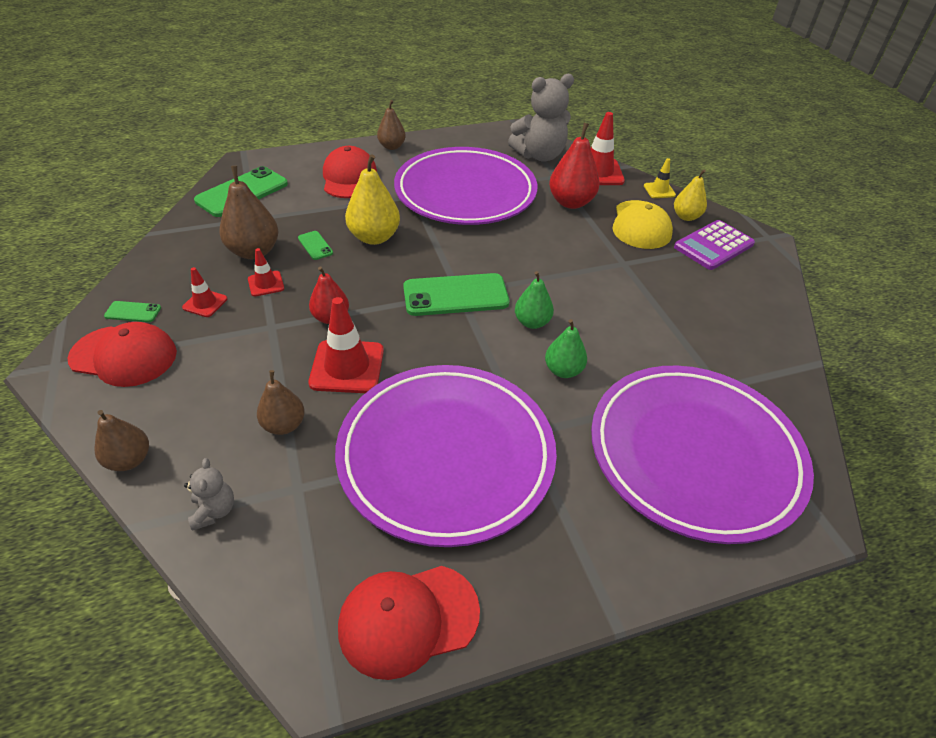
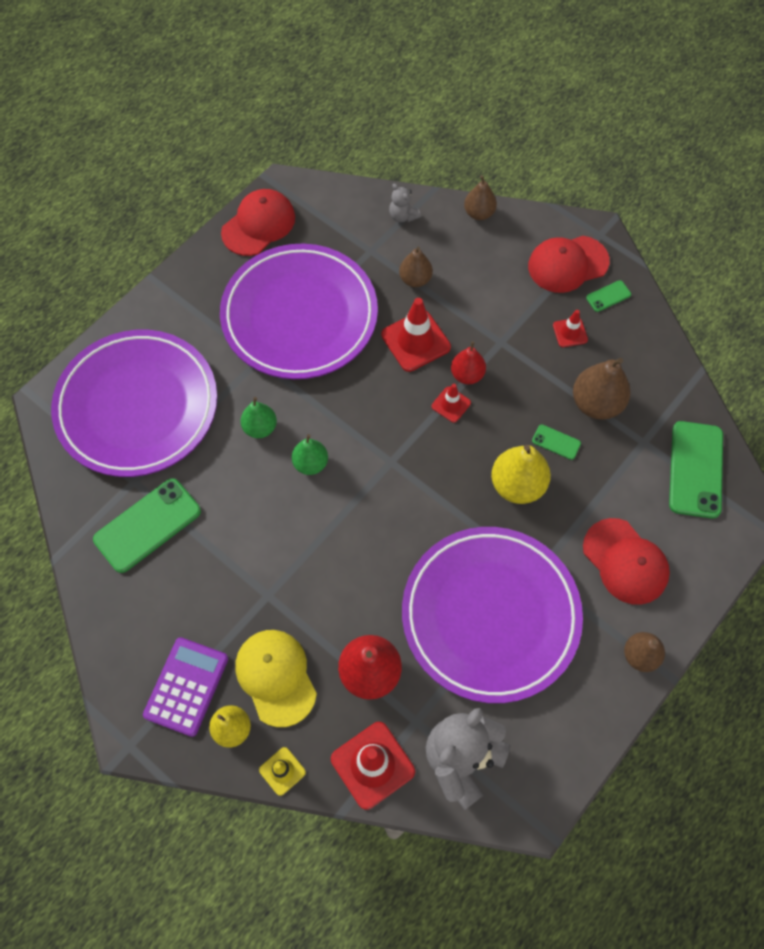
camera: 150 degrees right, 20 degrees up
(266, 284) = (548, 377): red traffic cone -> red traffic cone (451, 404)
(455, 295) = (391, 456): green phone -> green phone (147, 525)

